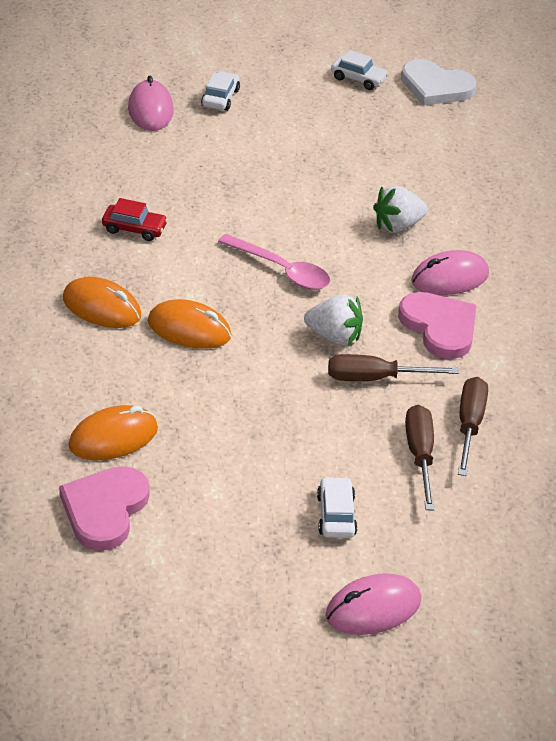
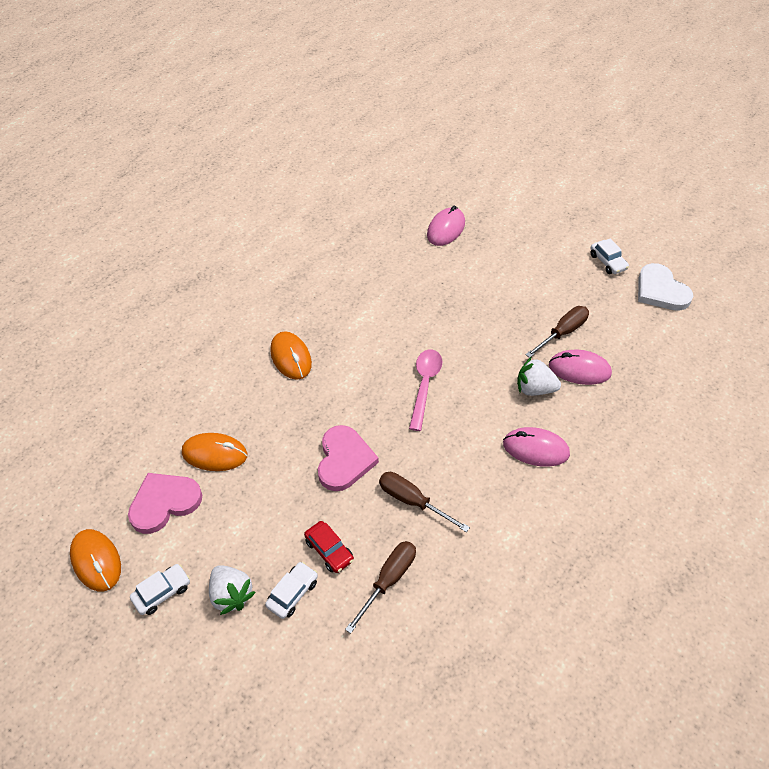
camera: 40 degrees right, 10 degrees up
(134, 229) = (360, 310): red car -> red car (329, 550)
(189, 329) = (328, 400): orange mouse -> orange mouse (96, 561)
(220, 98) = (498, 238): white car -> white car (162, 592)
(282, 270) = (425, 385): pink spoon -> pink spoon turned 150 degrees counterclockwise
(334, 336) = (414, 454): white strawberry -> white strawberry (231, 595)
(373, 608) = (250, 682): pink mouse -> pink mouse (579, 370)
(439, 327) = (493, 485): pink heart -> pink heart (344, 460)
(469, 425) = (444, 576): brown screwdriver -> brown screwdriver (562, 332)

